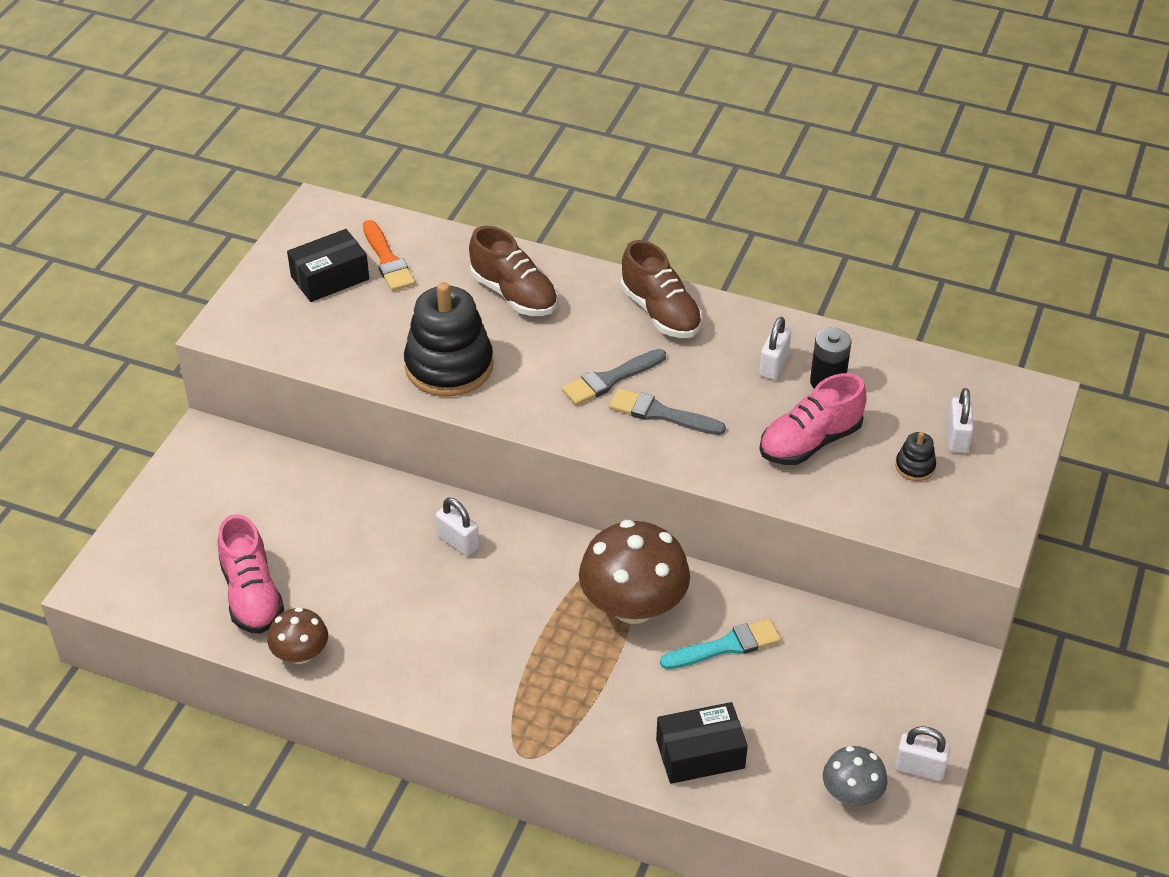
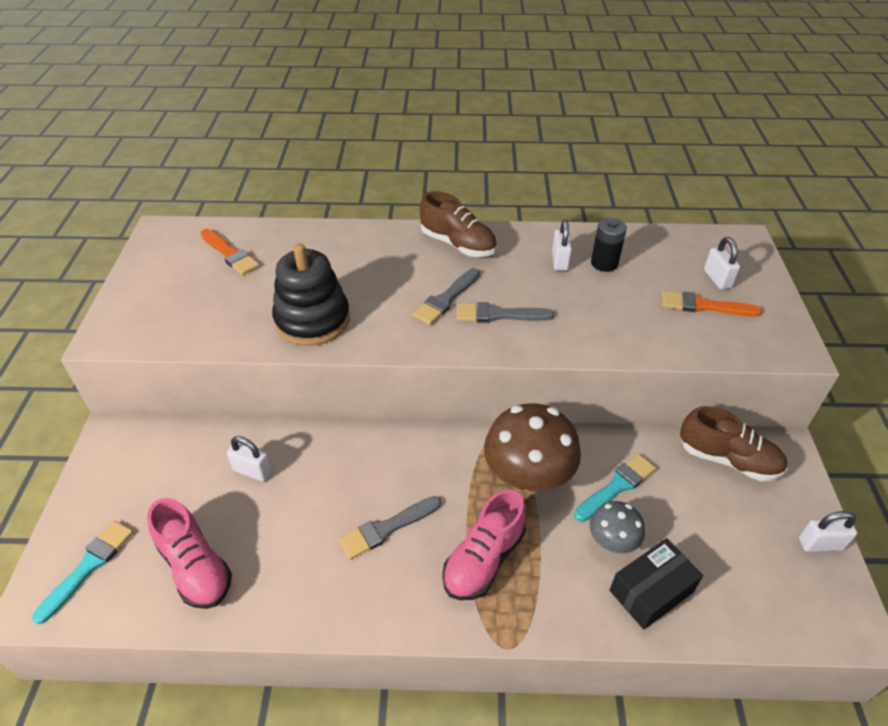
camera: 20 degrees left, 0 degrees up
(152, 564) = (88, 566): none -> turquoise brush
(300, 654) = (260, 612): brown mushroom -> none
(330, 278) = (186, 277): black box -> none
(454, 615) = (386, 528): none -> grey brush
(458, 542) = (363, 463): white padlock -> white padlock (252, 471)
(514, 294) = (341, 256): brown shoe -> brown shoe (728, 459)
(810, 442) = (619, 307): pink shoe -> pink shoe (484, 559)
(851, 793) = (787, 585): grey mushroom -> grey mushroom (612, 540)
(915, 466) = (704, 306): black stacking toy -> orange brush

